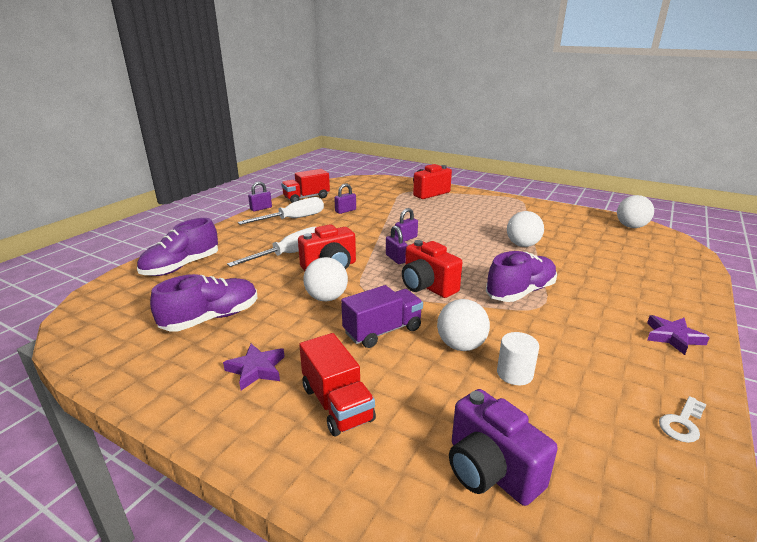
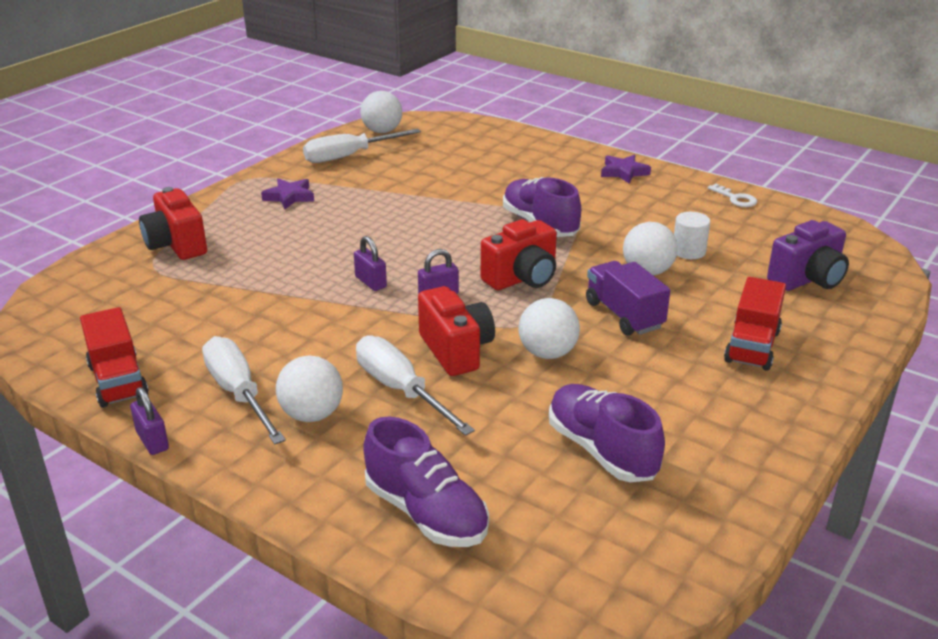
camera: 85 degrees left, 5 degrees up
(256, 369) = (708, 400): purple star -> purple star (289, 197)
(337, 404) = (752, 346): red truck -> red truck turned 135 degrees clockwise
(345, 211) = (222, 333): purple padlock -> none
(522, 245) = (417, 203): white ball -> white ball (312, 415)
(576, 220) = (349, 156): none -> white screwdriver

